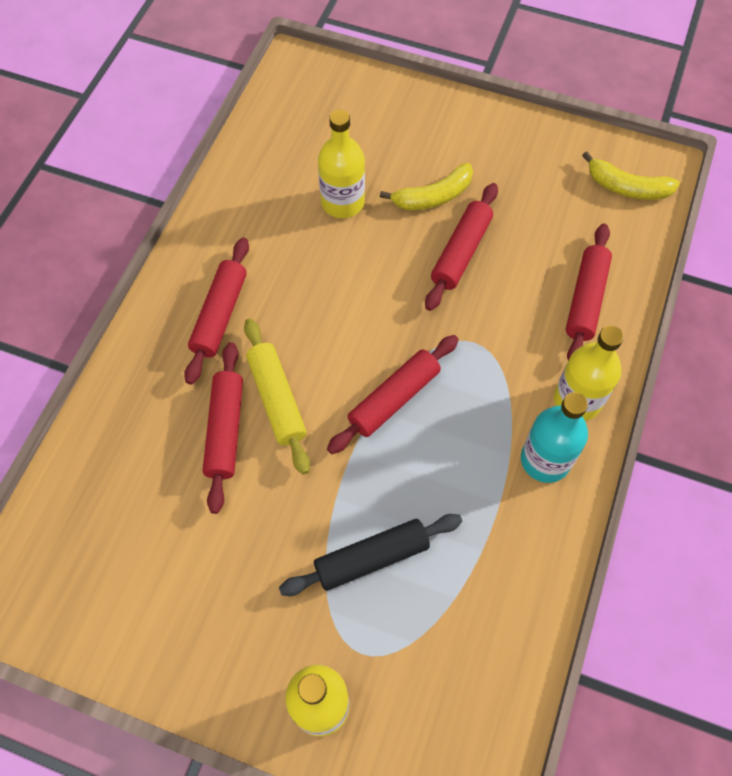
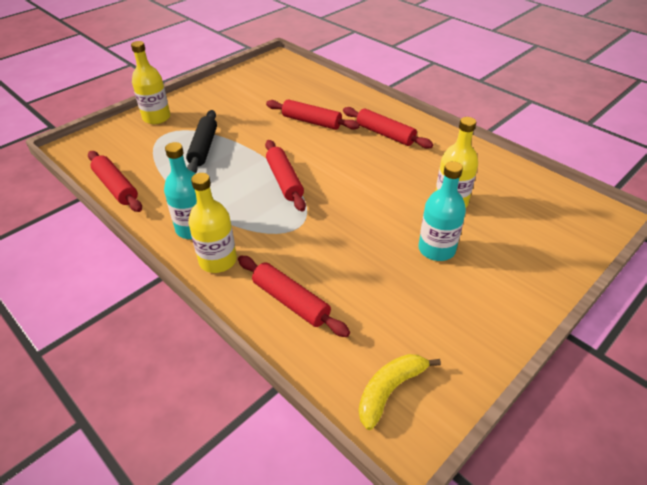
camera: 115 degrees right, 20 degrees down
(277, 399) = (317, 141): yellow rolling pin -> none
(433, 196) = (436, 249): yellow banana -> turquoise bottle
(461, 252) = (375, 246): red rolling pin -> red rolling pin (116, 187)

